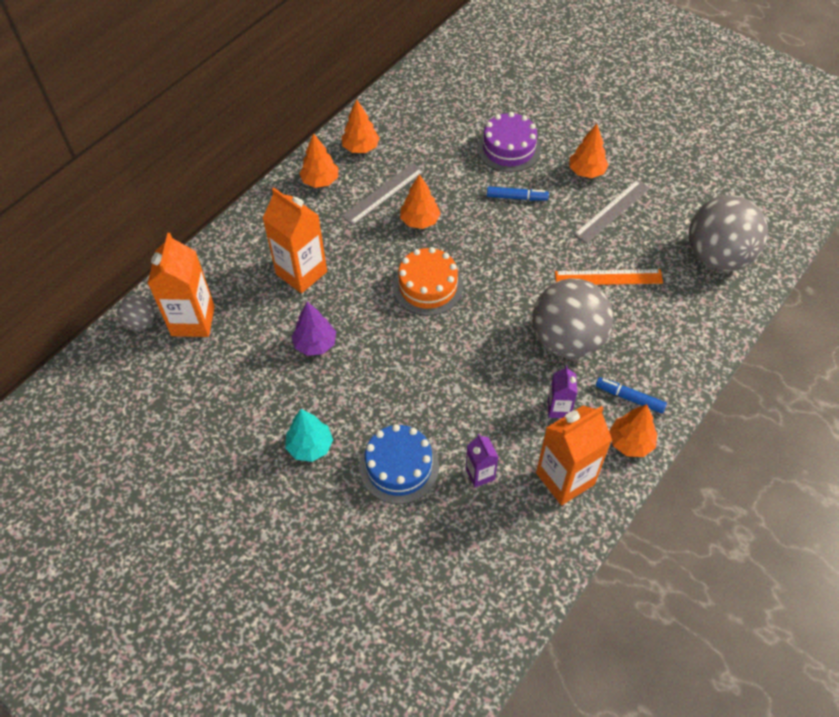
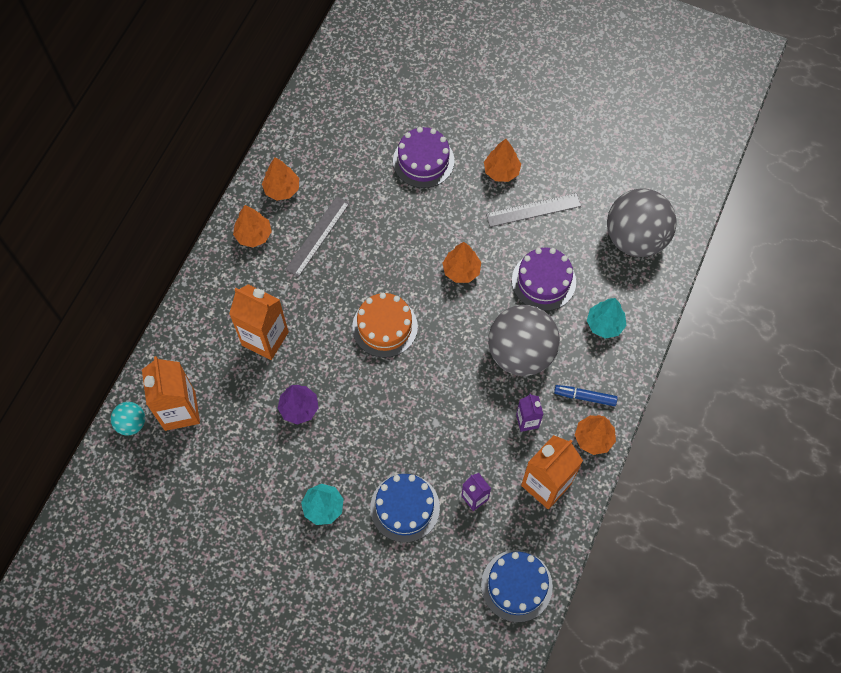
camera: 15 degrees left, 10 degrees up
(140, 322) = (131, 423): grey ball -> turquoise ball
(420, 221) = (360, 259): orange tree -> orange tree (461, 270)
(504, 580) = (516, 585): none -> blue cake
(516, 197) = (443, 214): blue marker -> none
(608, 277) = (543, 281): orange ruler -> purple cake
(612, 211) = (533, 210): grey ruler -> grey ruler turned 45 degrees clockwise
(667, 331) = (604, 324): none -> turquoise tree

